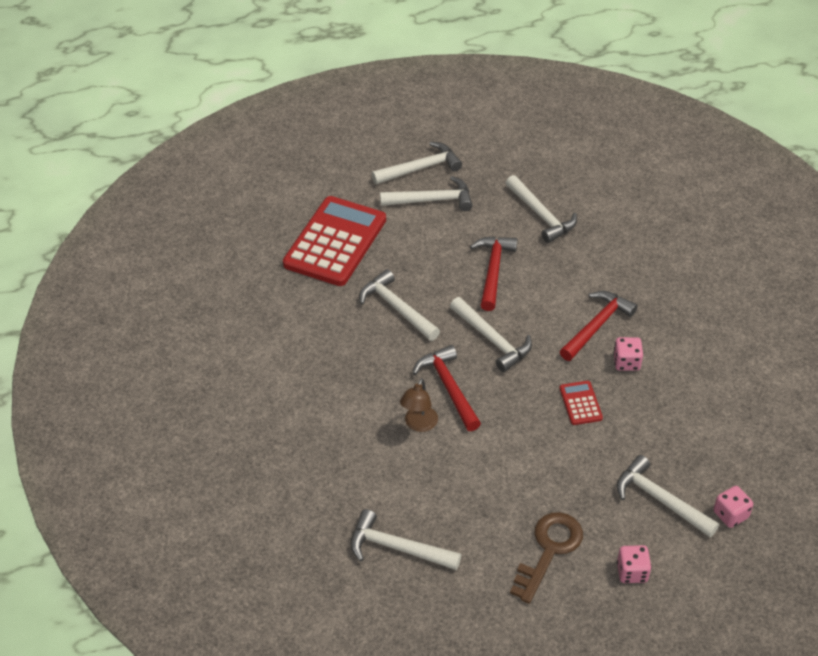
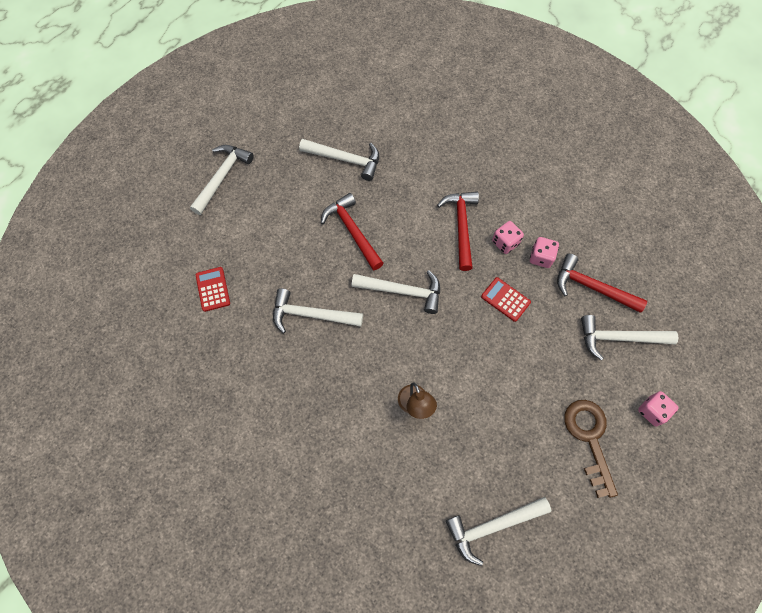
camera: 40 degrees left, 20 degrees up
(335, 242) = (213, 289): red calculator -> red calculator, size x0.43
(432, 200) = (255, 200): white hammer -> none
(449, 388) = (408, 356): red hammer -> red hammer (592, 287)
(730, 515) = (668, 315): pink dice -> pink dice (541, 257)

